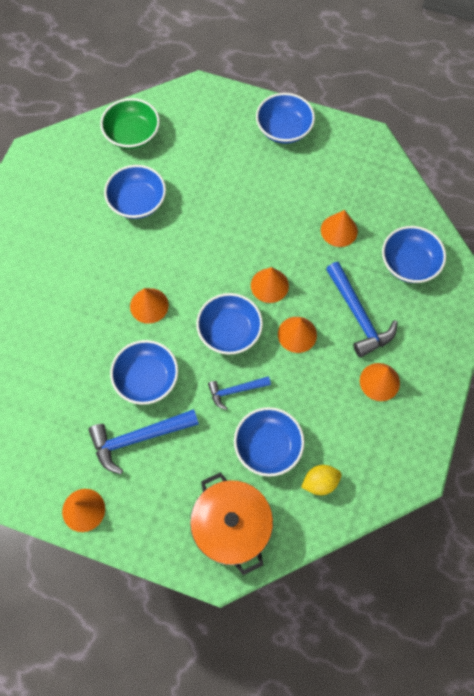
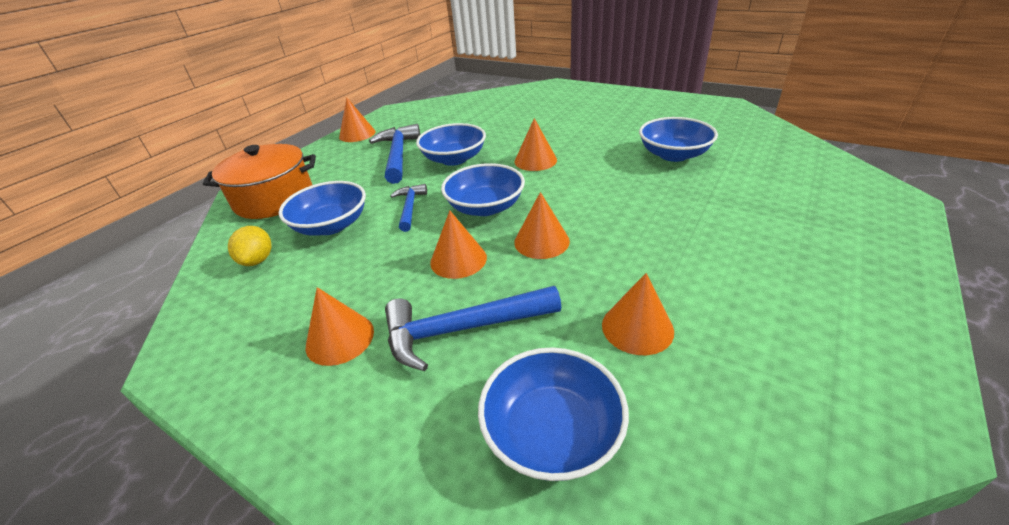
camera: 105 degrees right, 30 degrees down
(132, 134) = (777, 152): green bowl -> none
(284, 129) = (861, 280): blue bowl -> none

